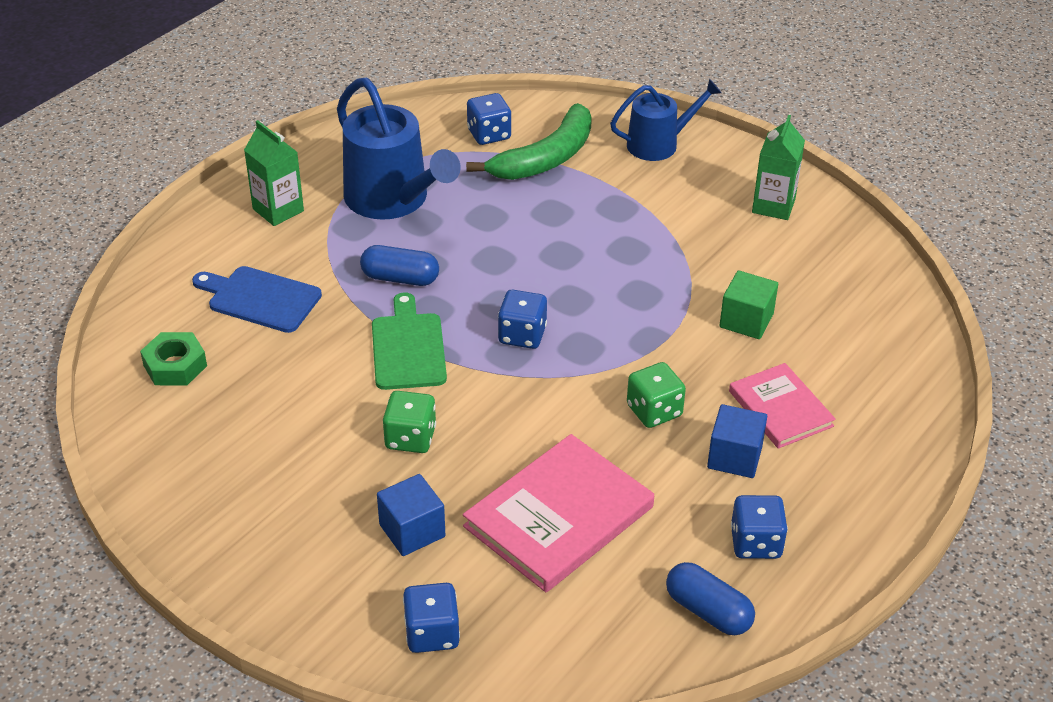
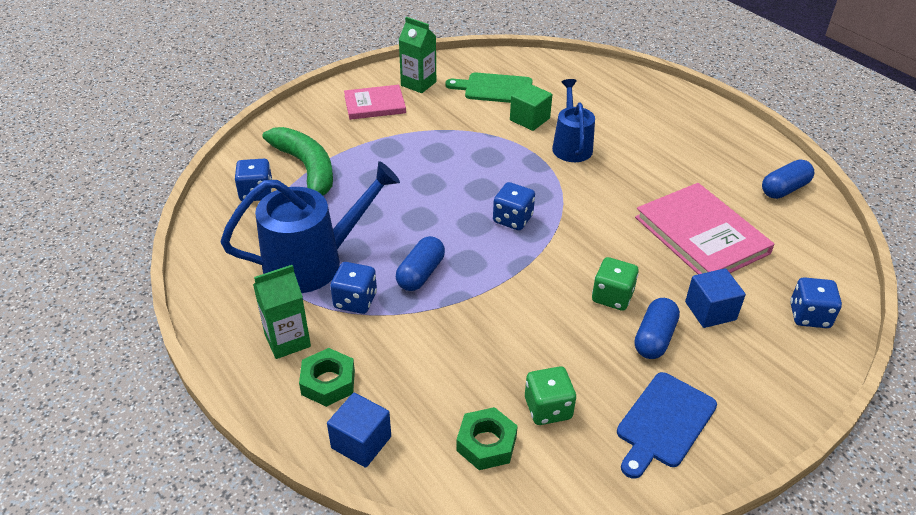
camera: 75 degrees left, 0 degrees up
(231, 248) = (328, 382): none -> green nut
(260, 298) = (412, 368): blue cutting board -> blue cutting board (664, 422)
(350, 480) = (654, 338): none -> blue capsule
(408, 348) = (508, 282): green cutting board -> green cutting board (495, 88)
(654, 411) = (607, 174): green dice -> green dice (548, 408)
(658, 144) = (322, 114): blue watering can -> blue watering can (571, 146)
(734, 457) = (655, 151): blue cube -> blue cube (361, 442)
(755, 543) = (729, 159): blue dice -> blue dice (355, 301)
(780, 408) = (615, 125): pink book -> pink book (375, 105)

